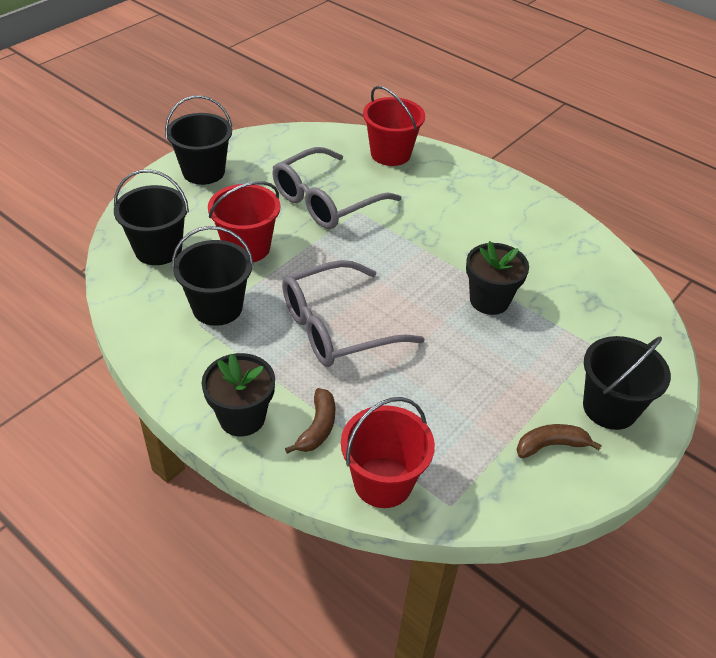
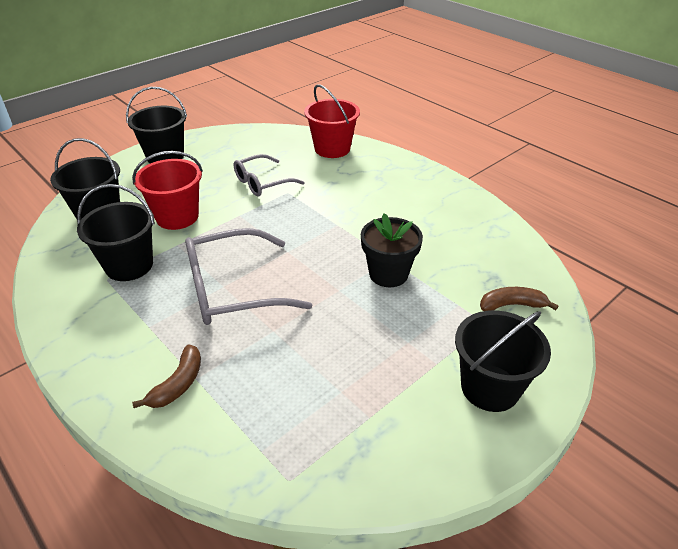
camera: 10 degrees right, 5 degrees down
(242, 417) = (108, 368): black flower pot -> none
(326, 201) = (262, 183): grey glasses -> grey glasses, size x0.63
(383, 482) = (224, 447): red bucket -> none
(551, 445) = (416, 423): brown banana -> brown banana (512, 305)

